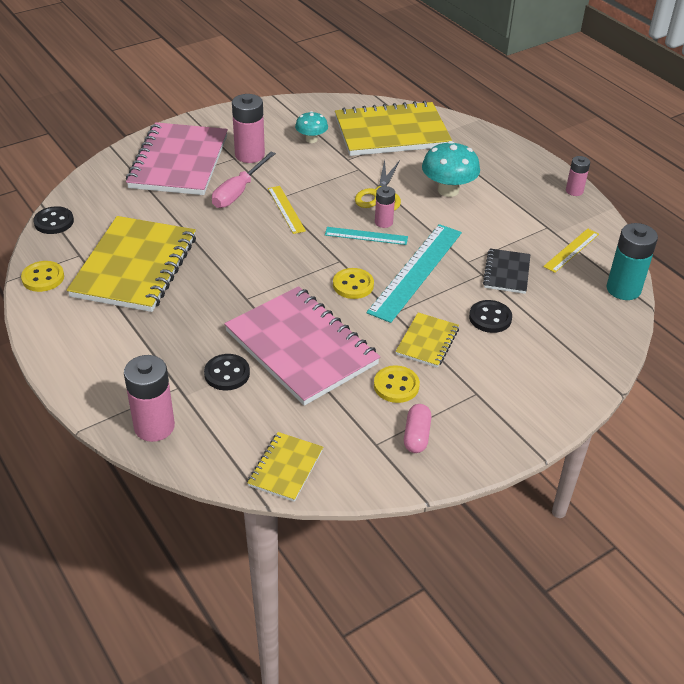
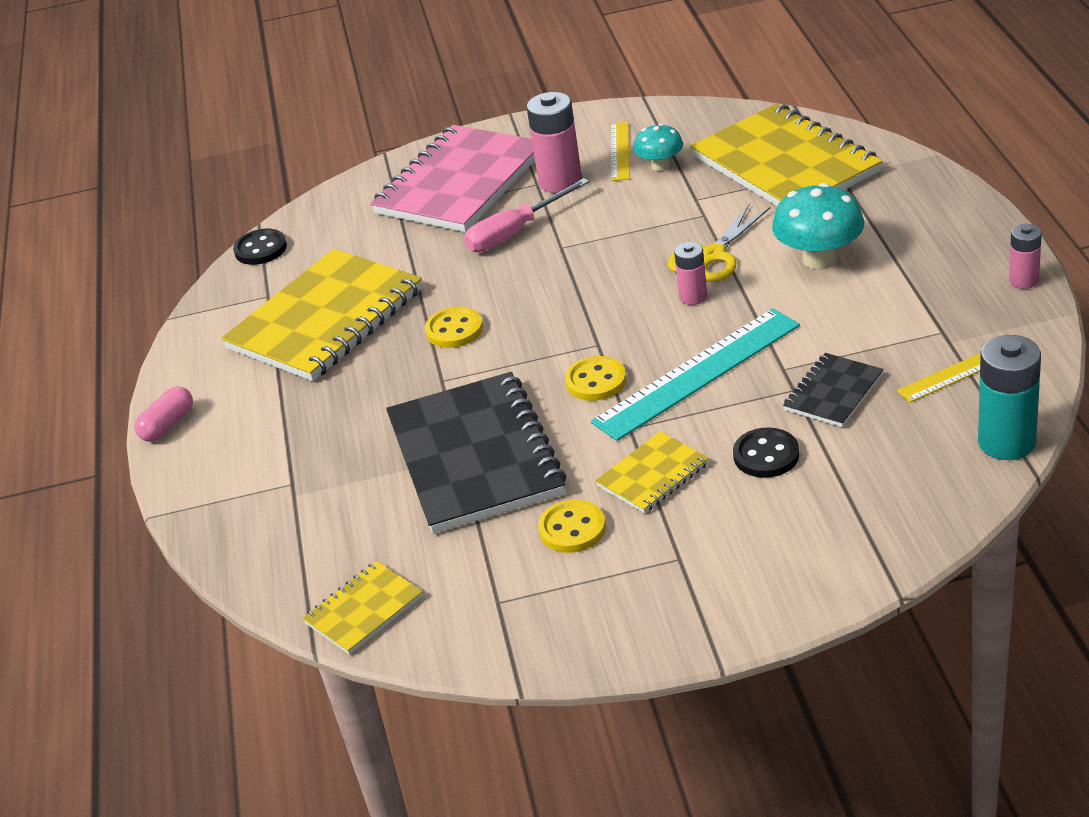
camera: 30 degrees right, 5 degrees down
(43, 278) = (209, 320): yellow button -> yellow button (454, 330)
(154, 427) = (236, 528): pink battery -> none
(227, 374) = (361, 476): black button -> none
(286, 209) = (565, 263): yellow ruler -> yellow ruler (619, 151)
(301, 347) = (475, 456): pink notebook -> black notebook
(366, 236) = (656, 314): turquoise ruler -> none
(391, 132) = (785, 164): yellow notebook -> yellow notebook turned 45 degrees clockwise
(416, 436) = (559, 601): pink capsule -> pink capsule (168, 425)

